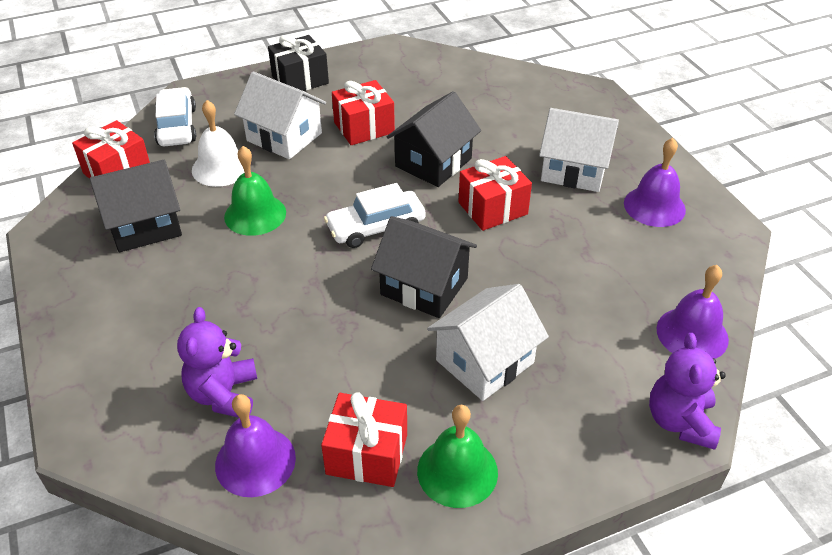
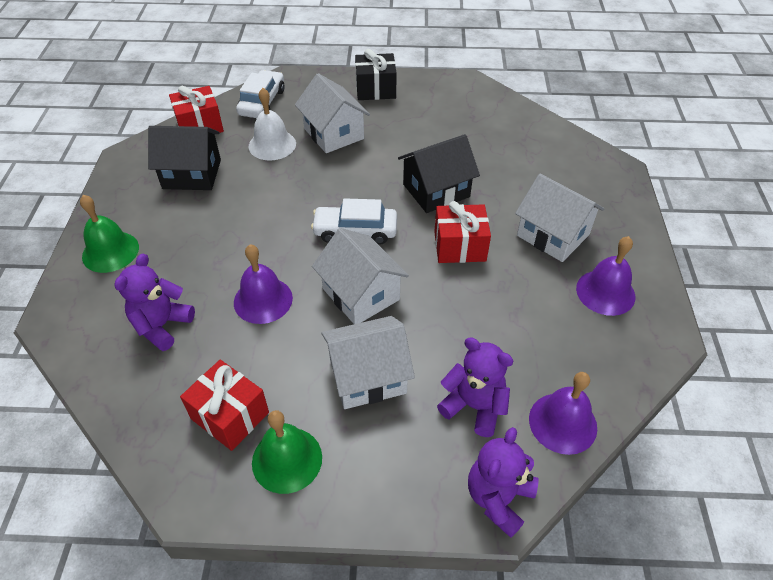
camera: 25 degrees right, 5 degrees up
(255, 214) = (273, 190): green bell -> green bell (110, 251)
(255, 461) = (150, 387): purple bell -> purple bell (263, 300)
(364, 127) = (399, 144): red gift -> none
(424, 286) = (361, 294): black house -> white house
(605, 350) = (474, 406): none -> purple teddy bear

